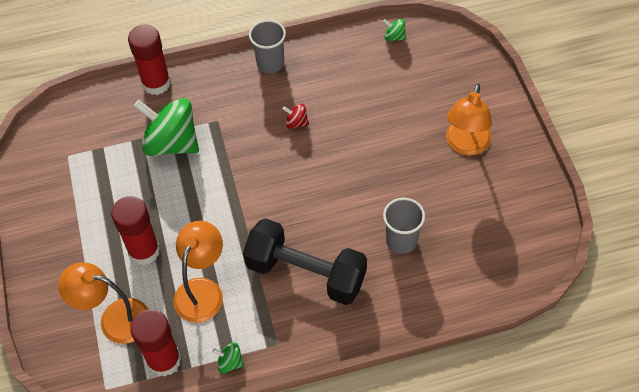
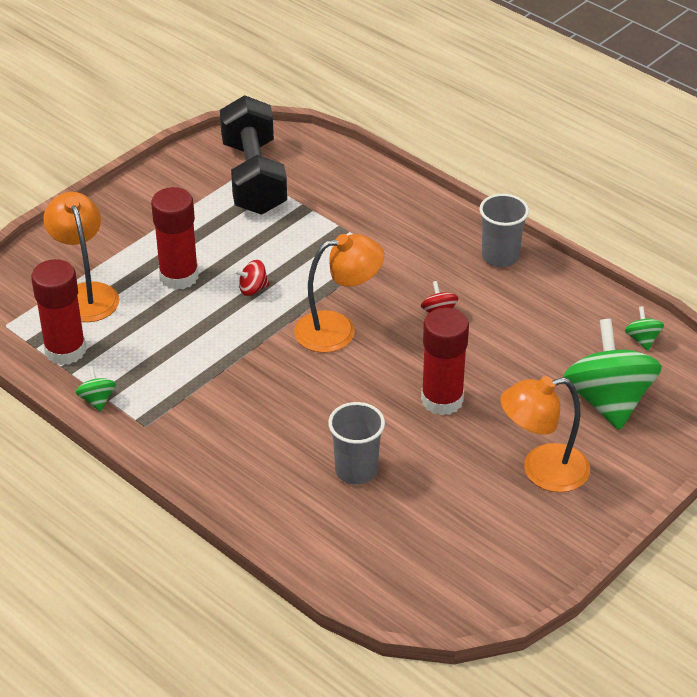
camera: 55 degrees right, 15 degrees down
(156, 83) = (390, 187): red glue stick -> red glue stick (442, 400)
(171, 143) = (325, 233): green spinning top -> green spinning top (608, 401)
(192, 213) = (253, 289): none -> red spinning top
(202, 290) = (166, 340): orange lamp -> orange lamp (338, 330)
(306, 273) = (249, 409): black dumbbell -> black dumbbell (254, 177)

